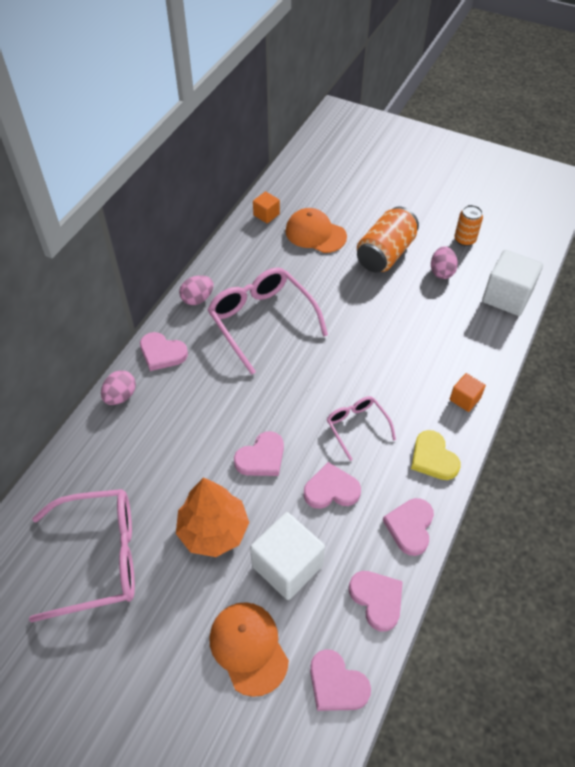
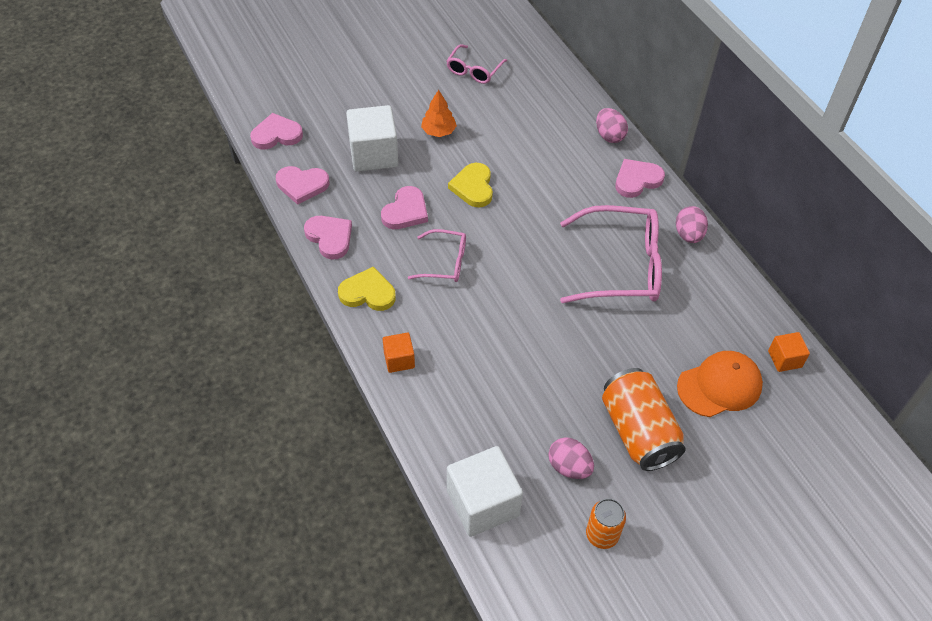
camera: 125 degrees right, 0 degrees up
(100, 558) = (474, 70): pink glasses -> pink glasses, size x0.54
(213, 530) = (438, 131): orange tree -> orange tree, size x0.57
(248, 648) = (341, 108): orange cap -> none
(261, 457) = (473, 187): pink heart -> yellow heart

